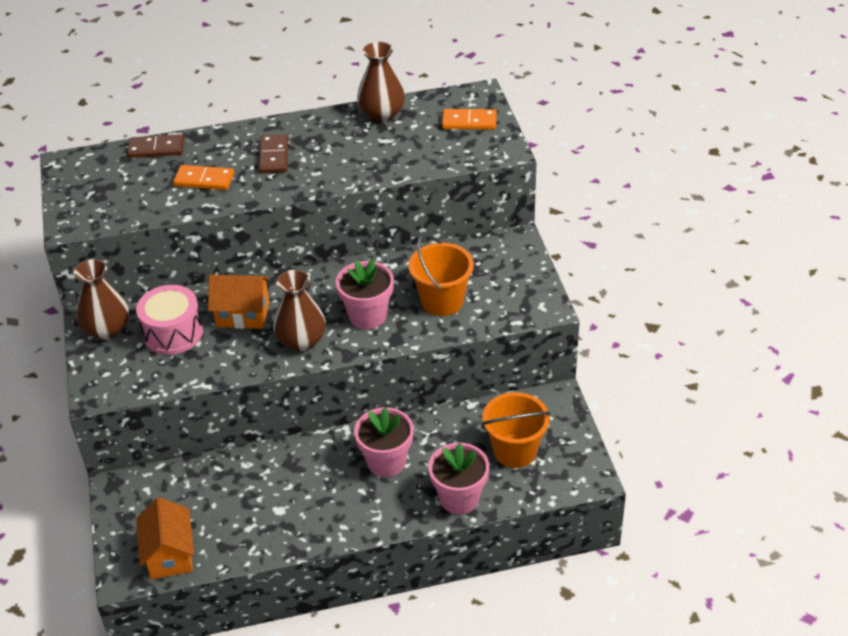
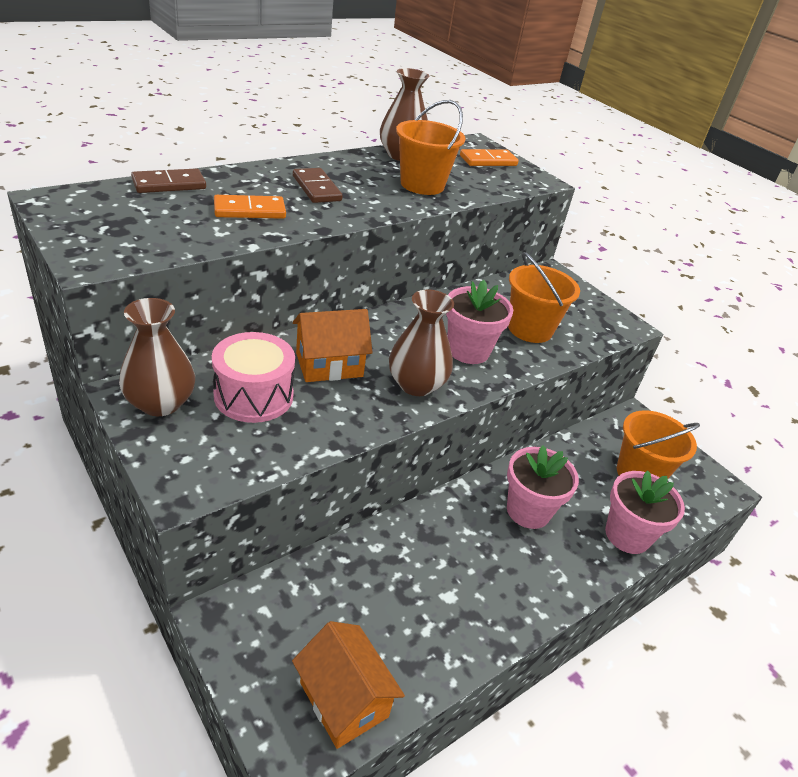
camera: 30 degrees left, 5 degrees down
(374, 154) = (422, 185): none -> orange bucket

